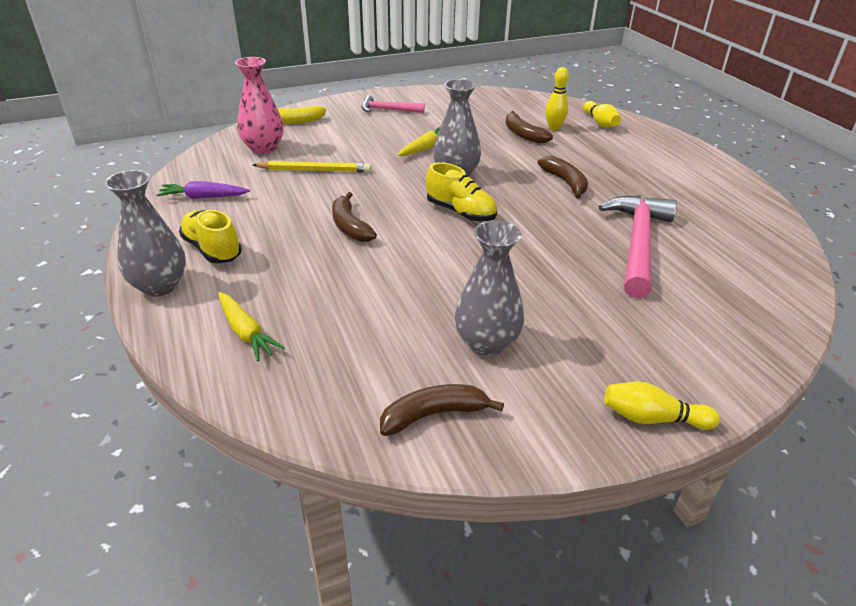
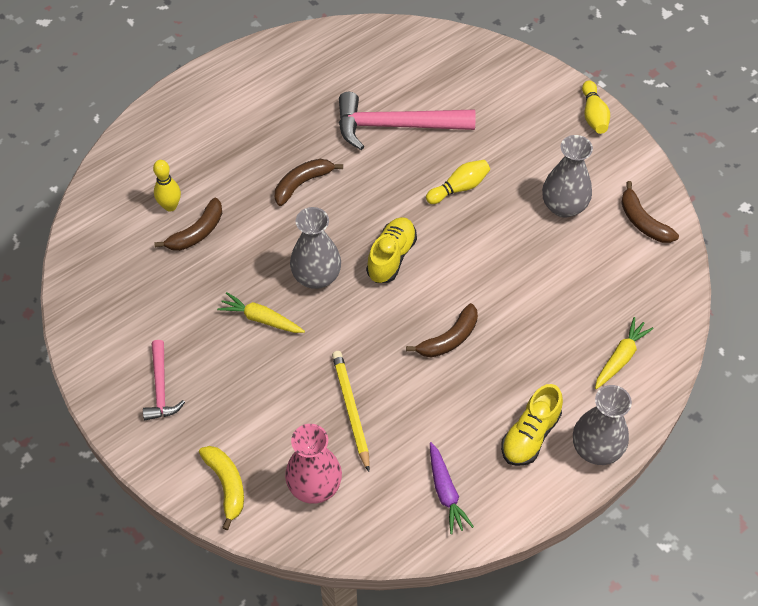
camera: 105 degrees left, 20 degrees up
(600, 123) = (142, 164): yellow bowling pin -> yellow bowling pin (459, 188)

